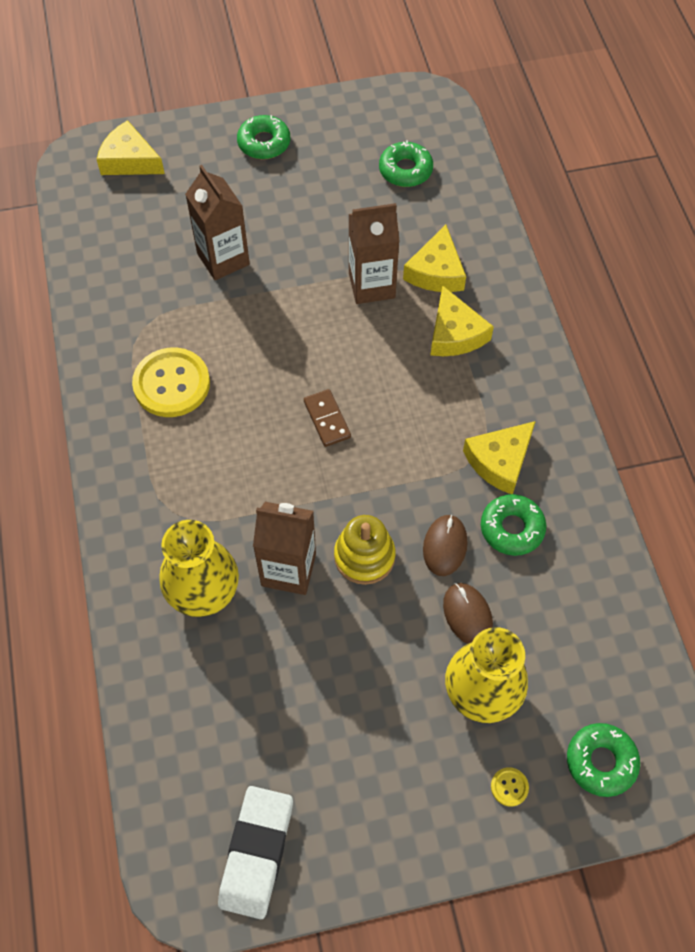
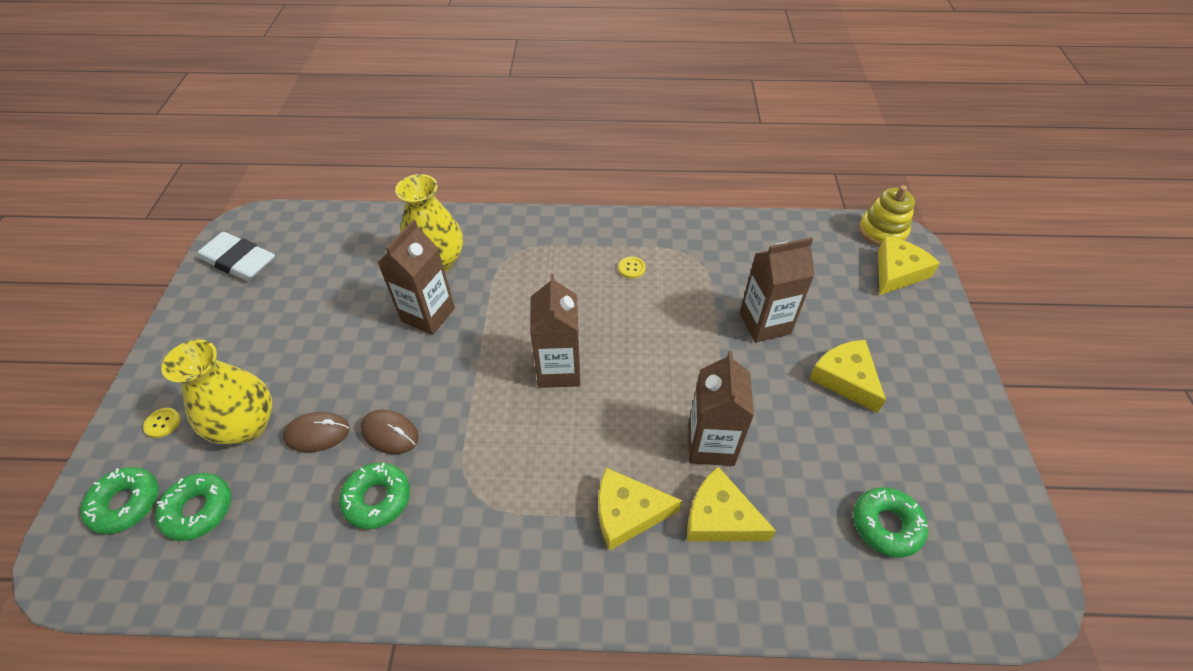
camera: 105 degrees right, 10 degrees down
(171, 384) = (631, 268): yellow button -> yellow button, size x0.41
(264, 143) = (927, 384): green donut -> green donut (199, 510)
(327, 419) = (559, 370): brown domino -> brown carton
(364, 556) = (412, 368): yellow stacking toy -> yellow stacking toy (882, 232)
(500, 461) = (454, 511): yellow cheese -> yellow cheese (845, 378)

